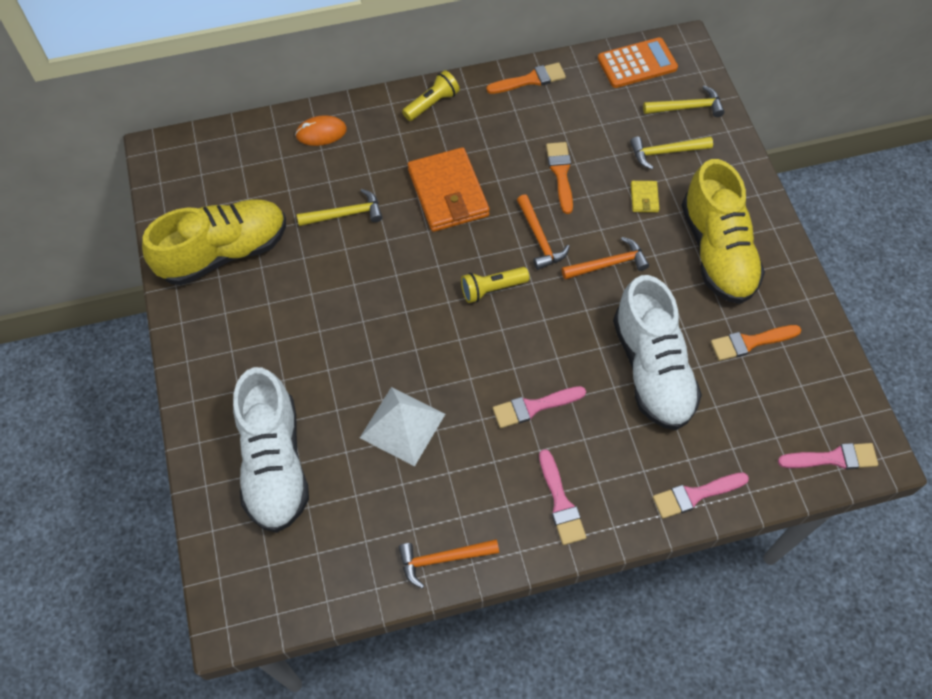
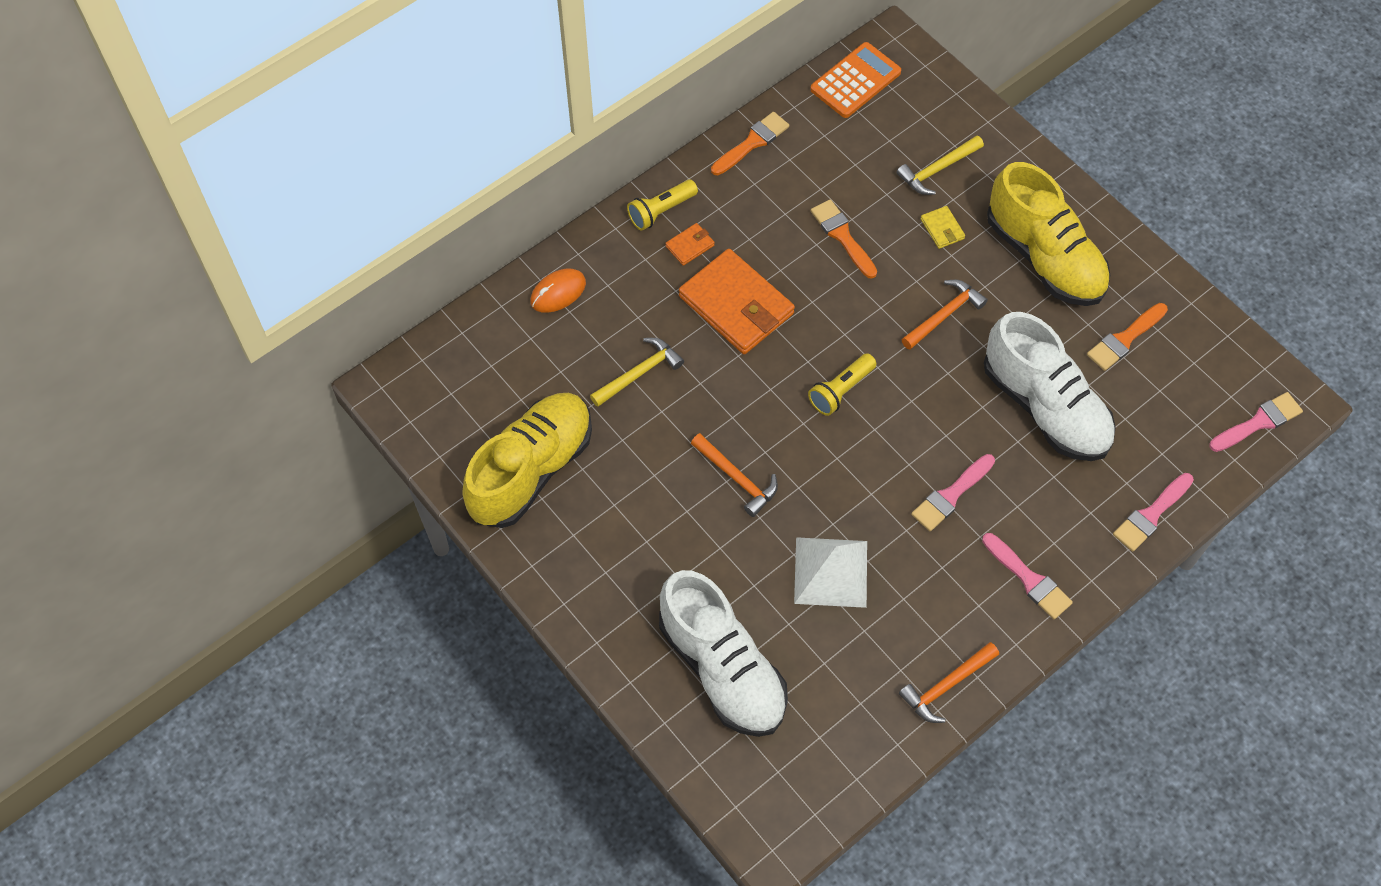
camera: 25 degrees left, 0 degrees up
(432, 103) = (661, 211): yellow flashlight -> yellow flashlight turned 150 degrees counterclockwise
(438, 136) = (690, 246): none -> orange wallet
(539, 238) = (859, 316): orange hammer -> orange hammer (737, 478)
(687, 107) = (933, 111): yellow hammer -> none

